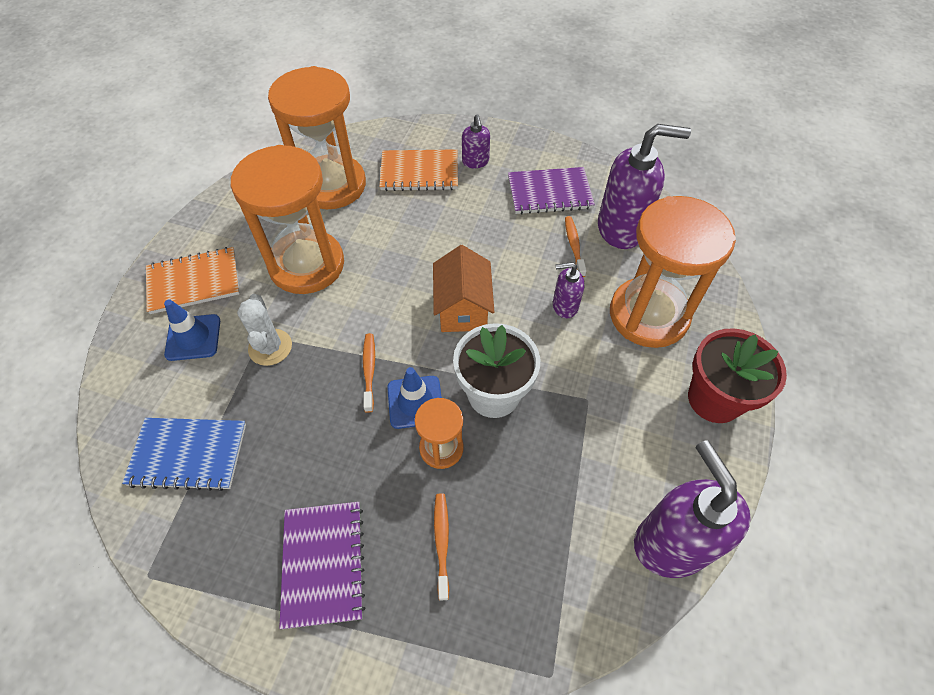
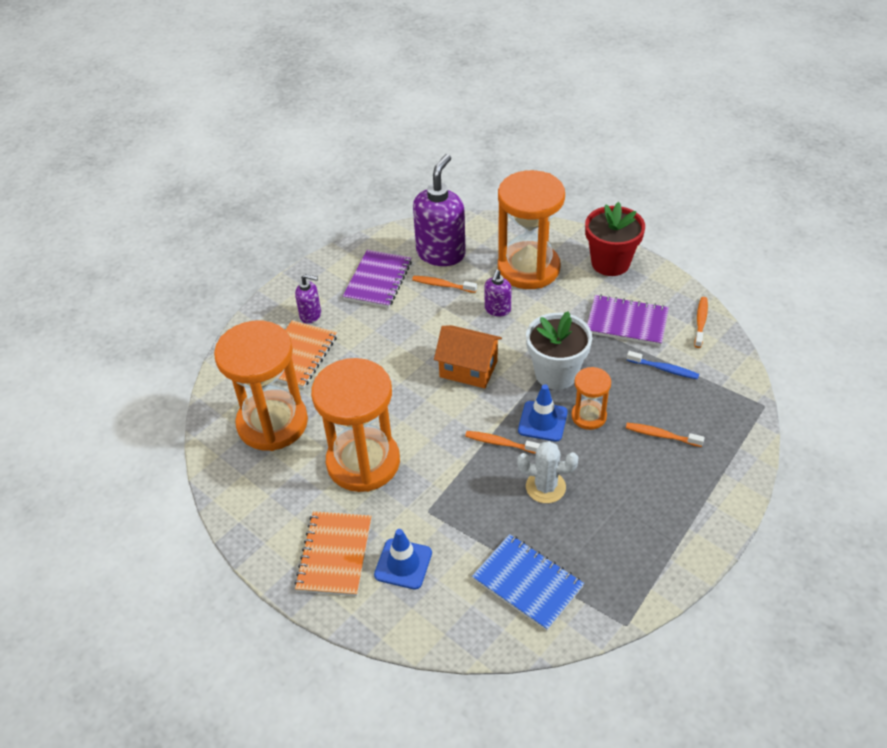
camera: 65 degrees left, 10 degrees down
(188, 454) = (527, 583): blue notebook -> blue notebook turned 75 degrees counterclockwise
(270, 347) = (443, 506): white cactus -> white cactus (545, 487)
(323, 563) = (654, 507): purple notebook -> purple notebook (627, 322)
(557, 516) = (664, 369): none -> blue toothbrush
(670, 543) = (700, 322): purple soap dispenser -> orange toothbrush

